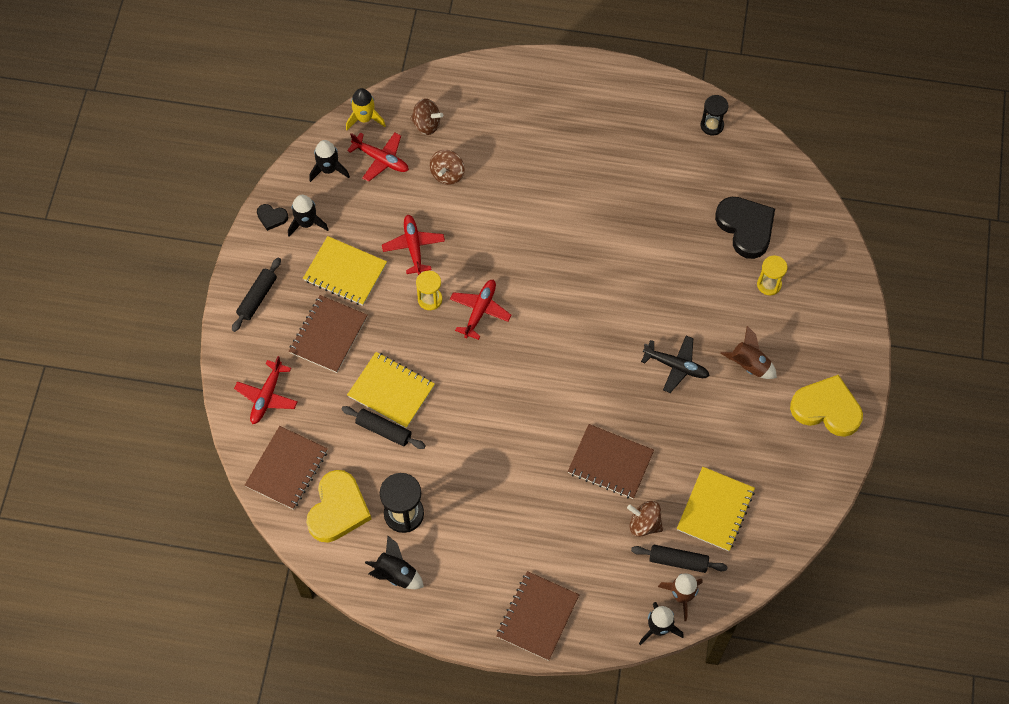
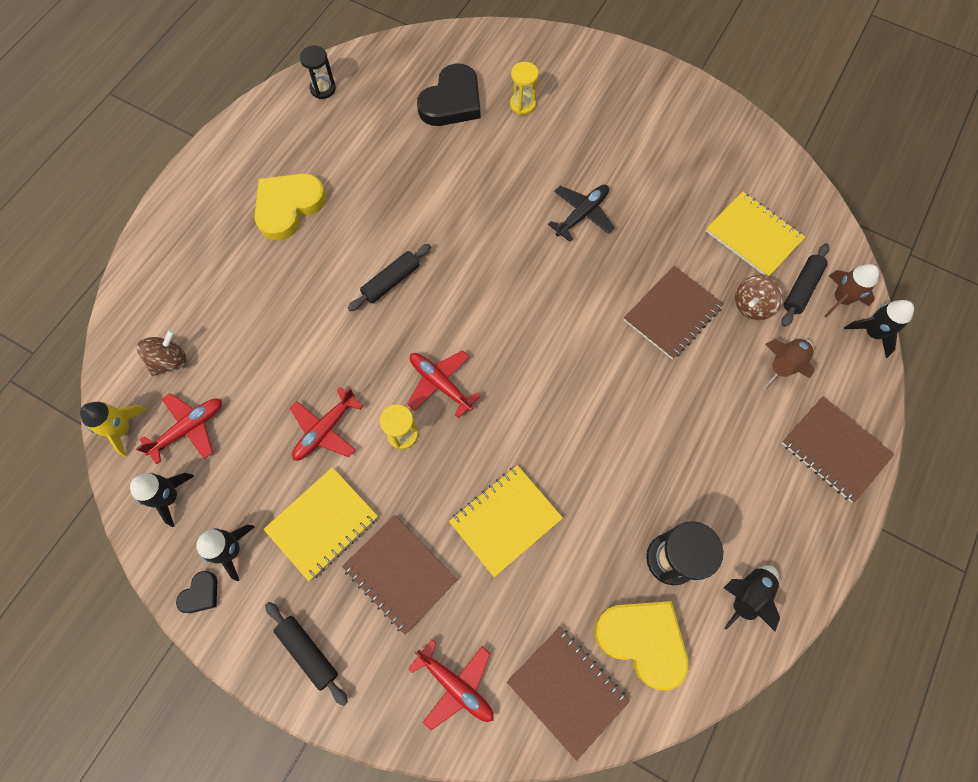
camera: 70 degrees left, 5 degrees up
(383, 430) = (554, 547): black rolling pin -> black rolling pin (391, 281)
(413, 247) = (325, 430): red plane -> red plane turned 60 degrees counterclockwise
(447, 174) = (248, 360): brown spinning top -> none
(746, 228) = (452, 101): black heart -> black heart turned 135 degrees clockwise
(749, 365) = (604, 151): brown rocket -> brown rocket (783, 365)
(826, 408) = (672, 106): yellow heart -> yellow heart (288, 207)

